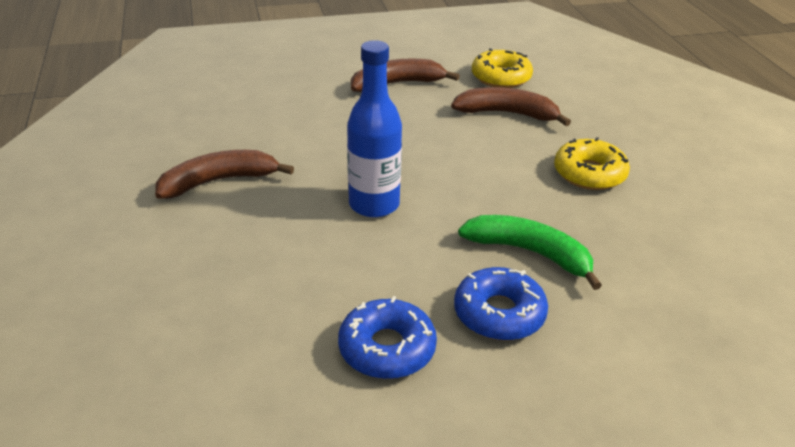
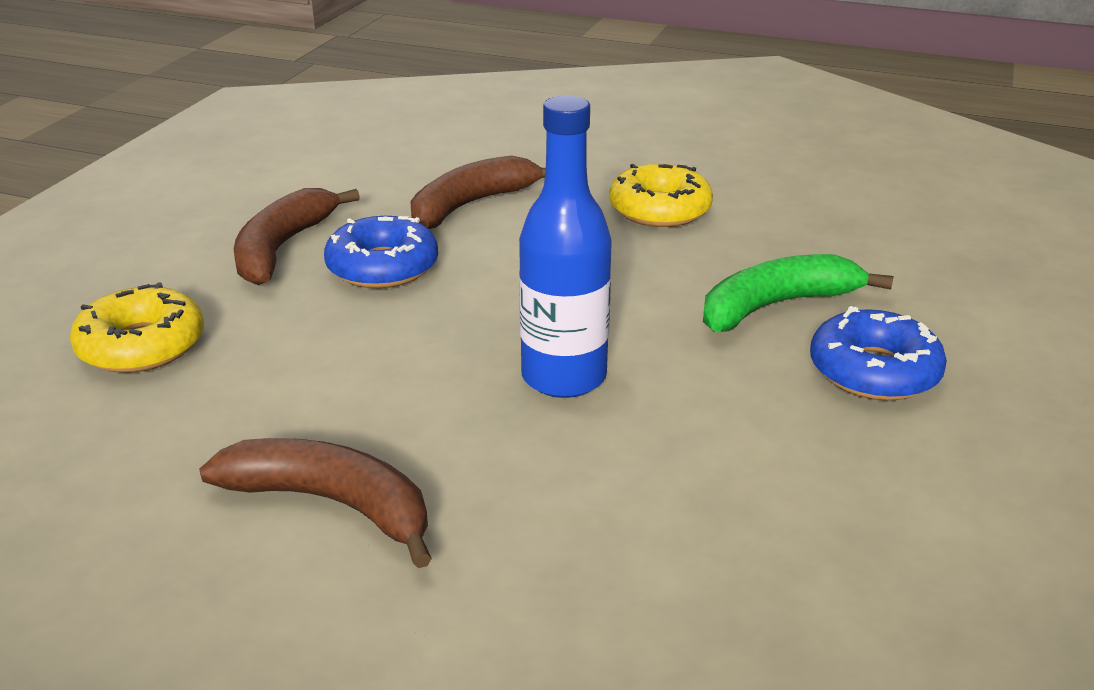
camera: 55 degrees left, 5 degrees down
(219, 181) = (332, 504): brown banana -> brown banana turned 105 degrees clockwise
(387, 348) = (886, 480): blue donut -> blue donut (382, 267)
(501, 77) = (381, 175): yellow donut -> yellow donut (141, 345)

